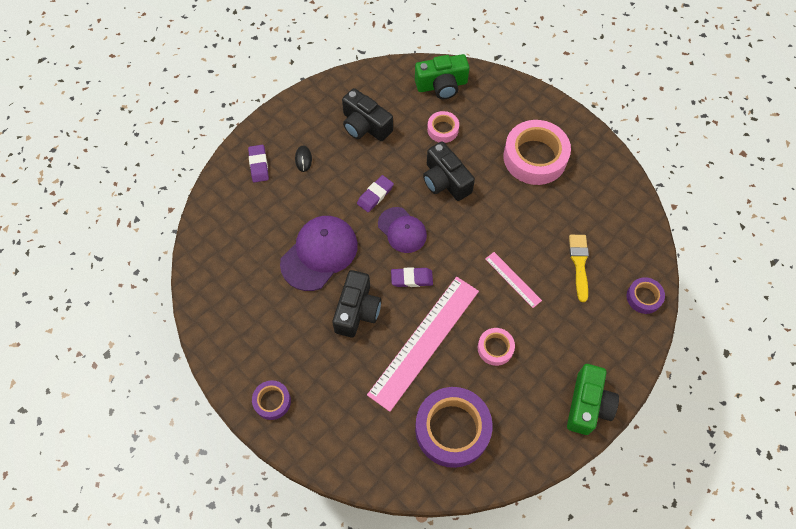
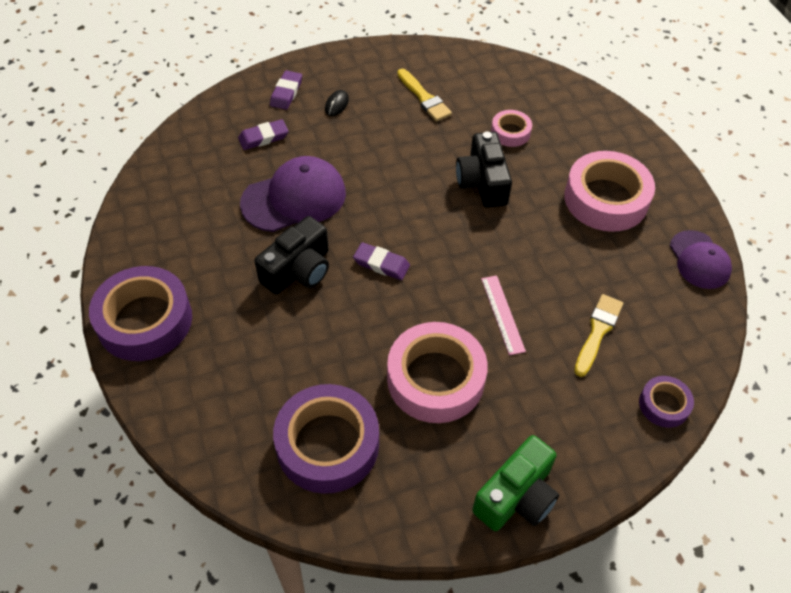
camera: 25 degrees right, 10 degrees down
(272, 401) = (145, 320): purple tape -> purple tape, size x1.99
(365, 125) = (424, 98): black camera -> yellow brush
(375, 195) = (393, 166): purple eraser -> purple eraser (263, 137)
(402, 230) = (401, 211): purple cap -> purple cap (699, 260)
(424, 342) = (354, 335): pink ruler -> none
(442, 85) = (535, 90): green camera -> none
(495, 348) = (435, 379): pink tape -> pink tape, size x1.99

